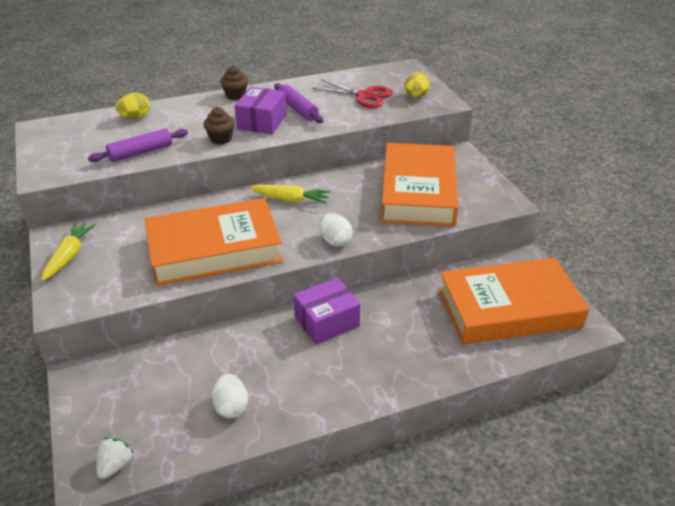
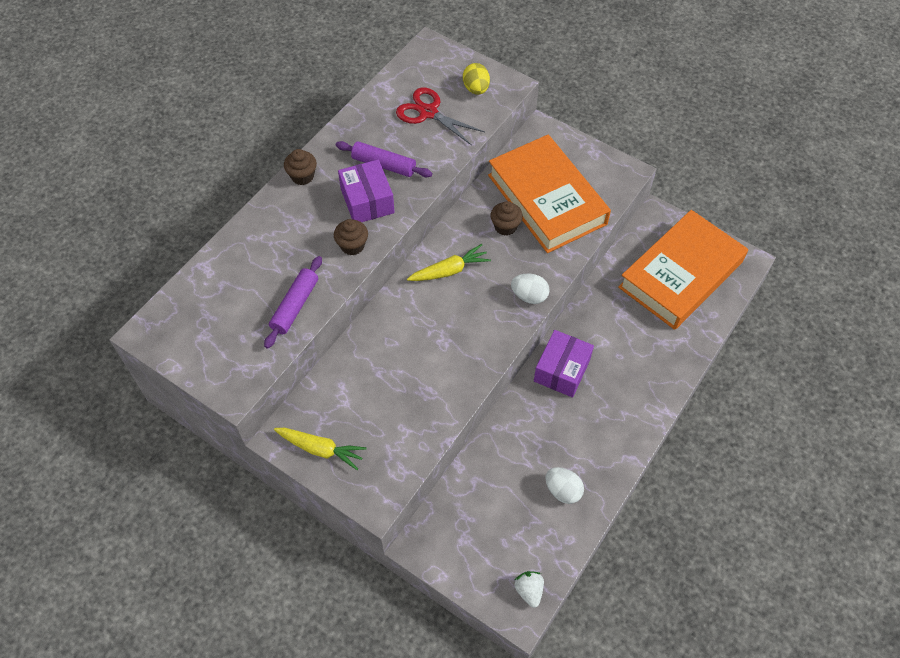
camera: 35 degrees left, 20 degrees up
(69, 255) = (321, 449): yellow carrot -> yellow carrot turned 135 degrees clockwise
(135, 117) = (234, 262): yellow egg -> none
(214, 249) = (440, 365): orange book -> none
(364, 96) = (428, 112): red scissors -> red scissors turned 135 degrees counterclockwise
(365, 193) = (505, 227): none -> brown cupcake

